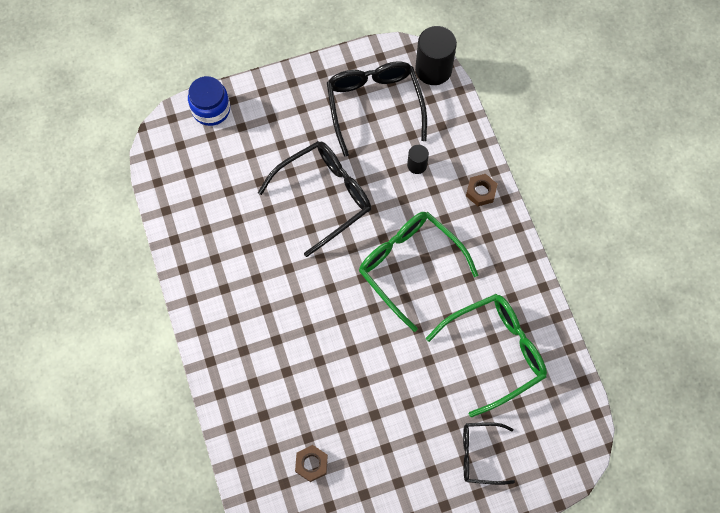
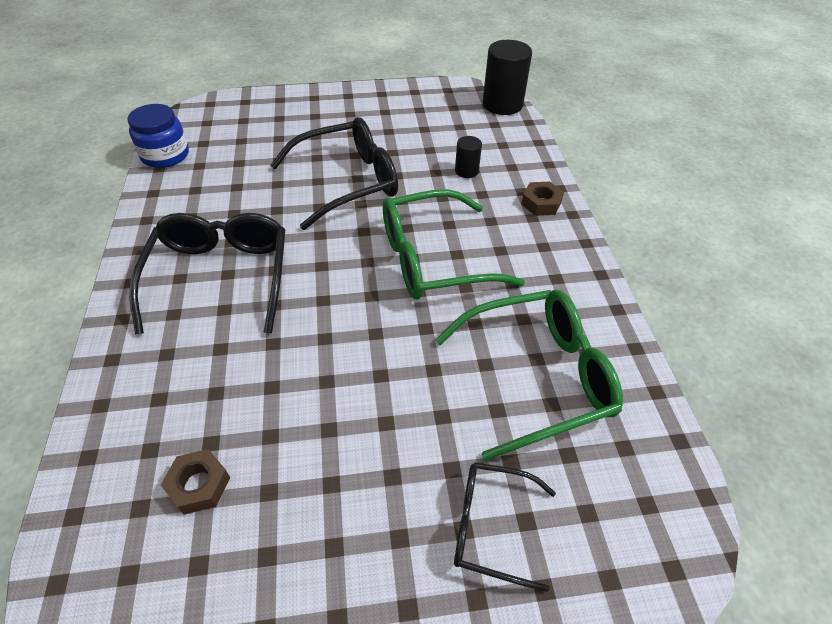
camera: 10 degrees right, 20 degrees down
(211, 109) = (254, 102): blue jar -> blue jar (165, 155)
(374, 105) = (430, 121): black glasses -> black glasses (220, 277)
(409, 266) = (433, 259): green glasses -> green glasses turned 75 degrees counterclockwise

